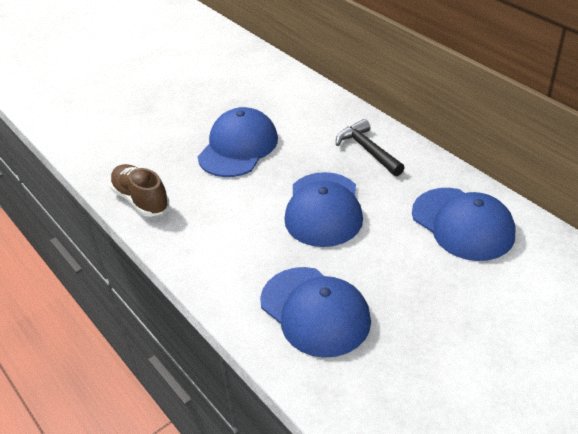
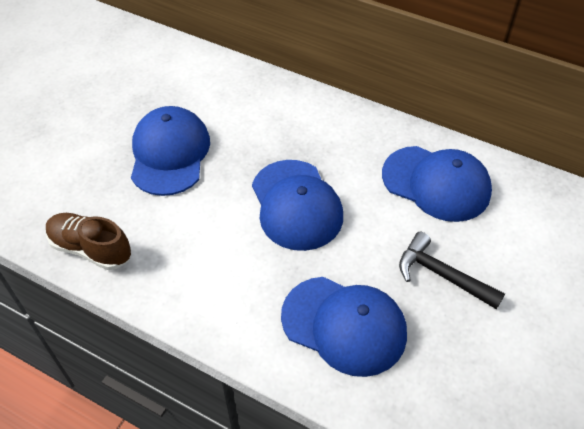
camera: 25 degrees left, 10 degrees up
(368, 150) = (308, 123): black hammer -> black hammer (442, 275)

